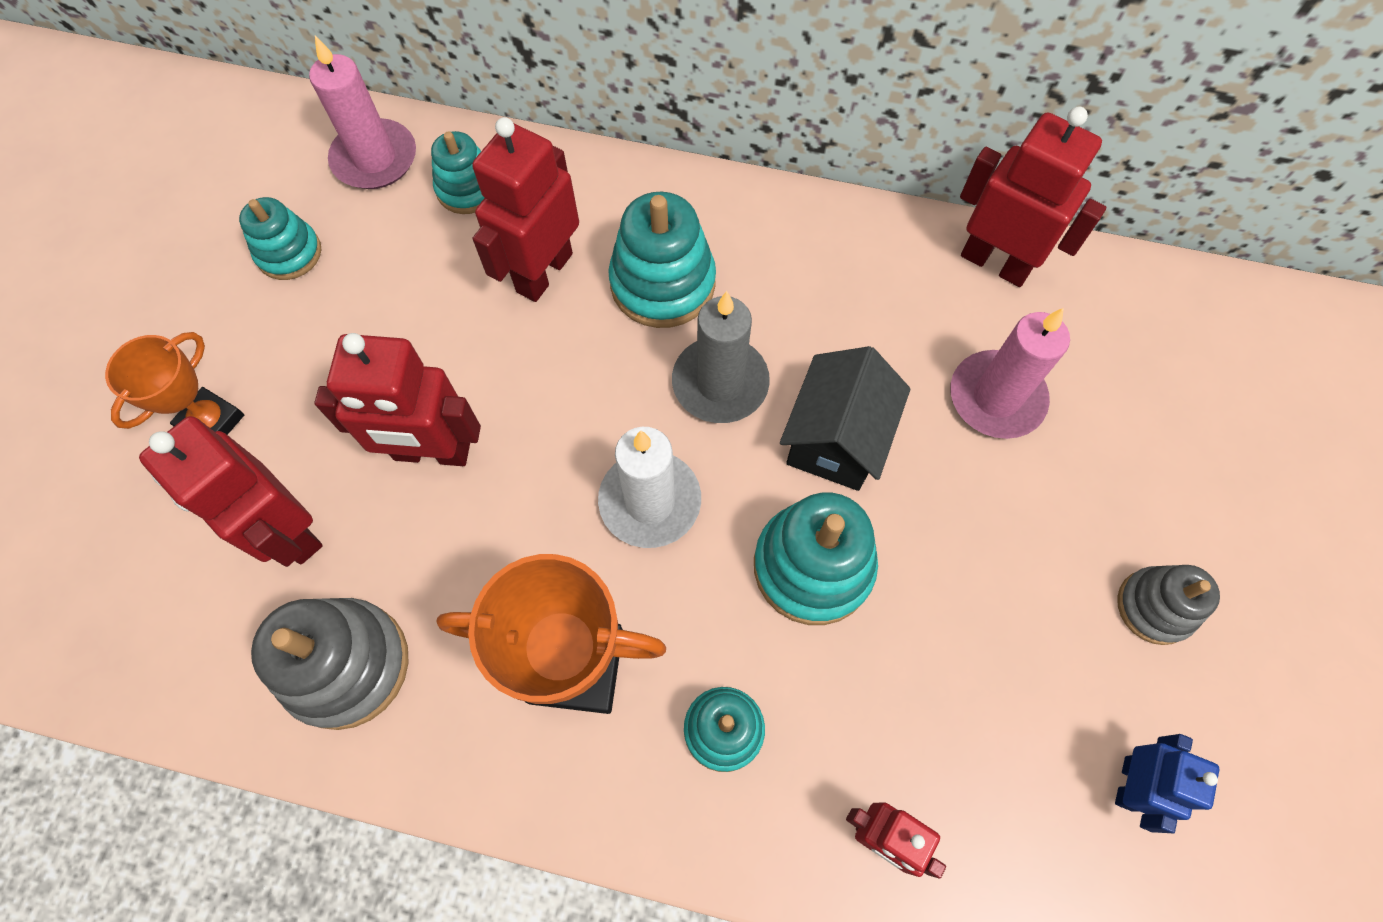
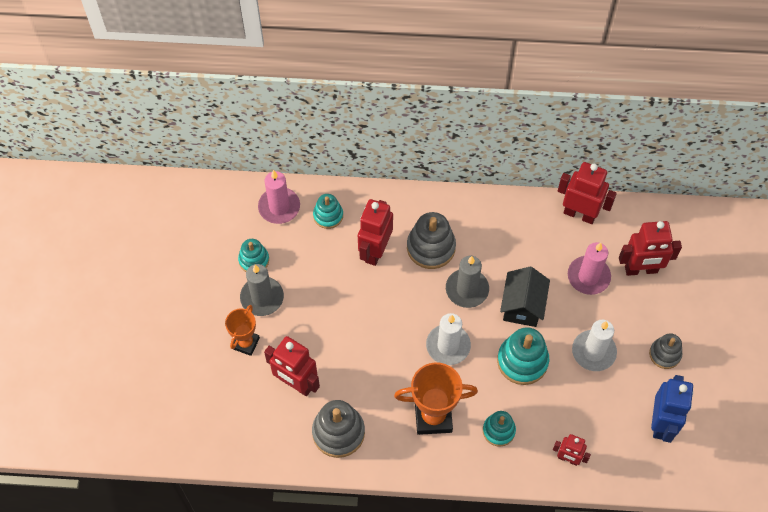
camera: 10 degrees left, 5 degrees down
(279, 331) = (262, 298): none -> grey candle
(432, 452) = (348, 340): red robot -> red robot (641, 270)
(662, 283) = (431, 247): turquoise stacking toy -> grey stacking toy
(984, 572) = (593, 352): none -> white candle
(1129, 783) = (661, 423): blue robot -> blue robot, size x1.70

